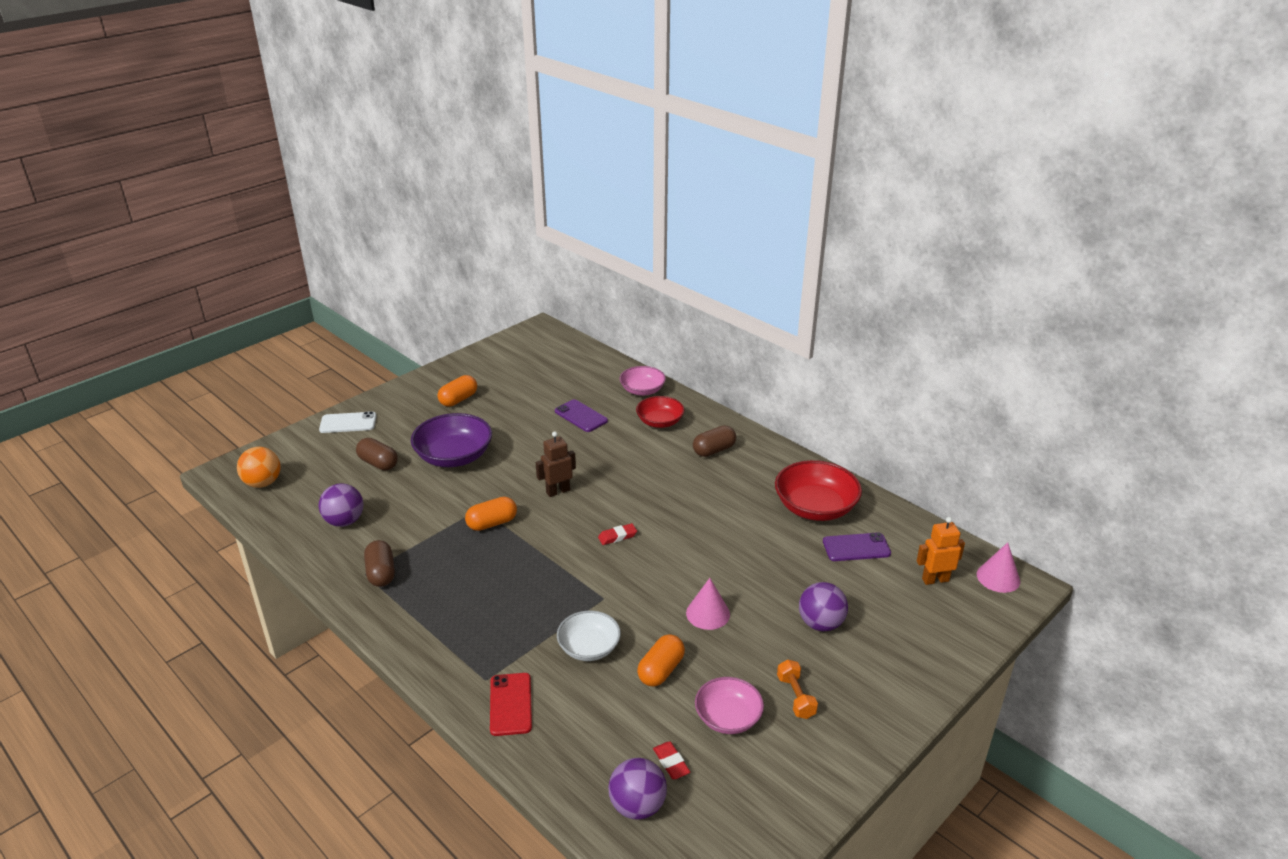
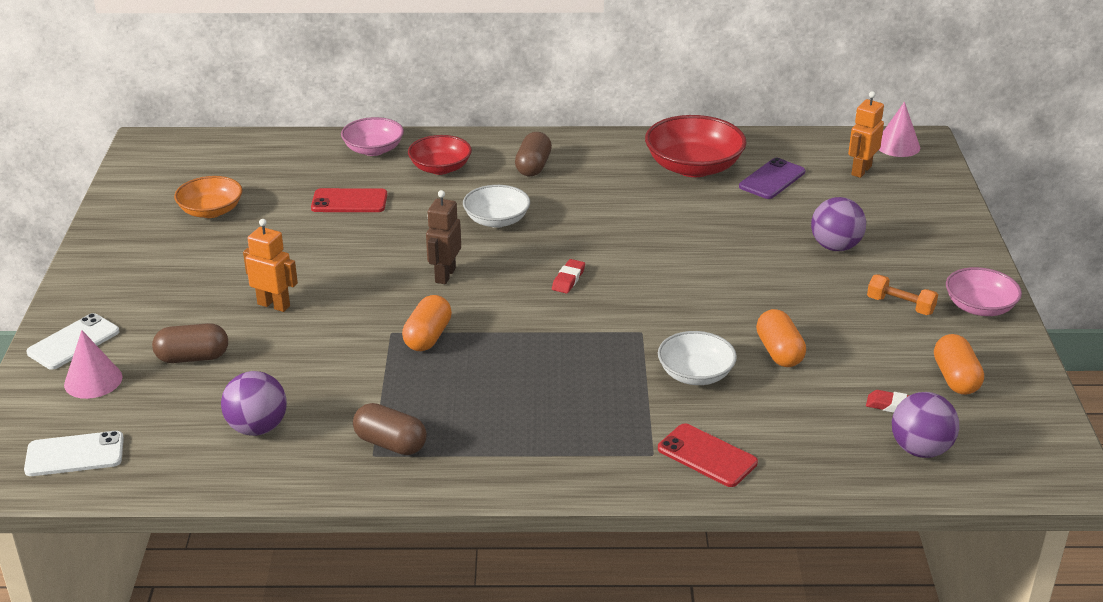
camera: 45 degrees left, 0 degrees up
(263, 483) = (75, 454): orange ball -> white phone
(454, 456) = (274, 305): purple bowl -> orange robot
(458, 400) = (176, 253): orange capsule -> orange capsule (955, 378)
(509, 384) = (211, 211): none -> orange bowl
(581, 416) = (349, 201): purple phone -> red phone
(638, 473) = (497, 220): none -> white bowl
(708, 613) = (744, 290): pink cone -> pink cone (93, 380)
(728, 717) = (880, 350): pink bowl -> pink bowl (979, 307)

